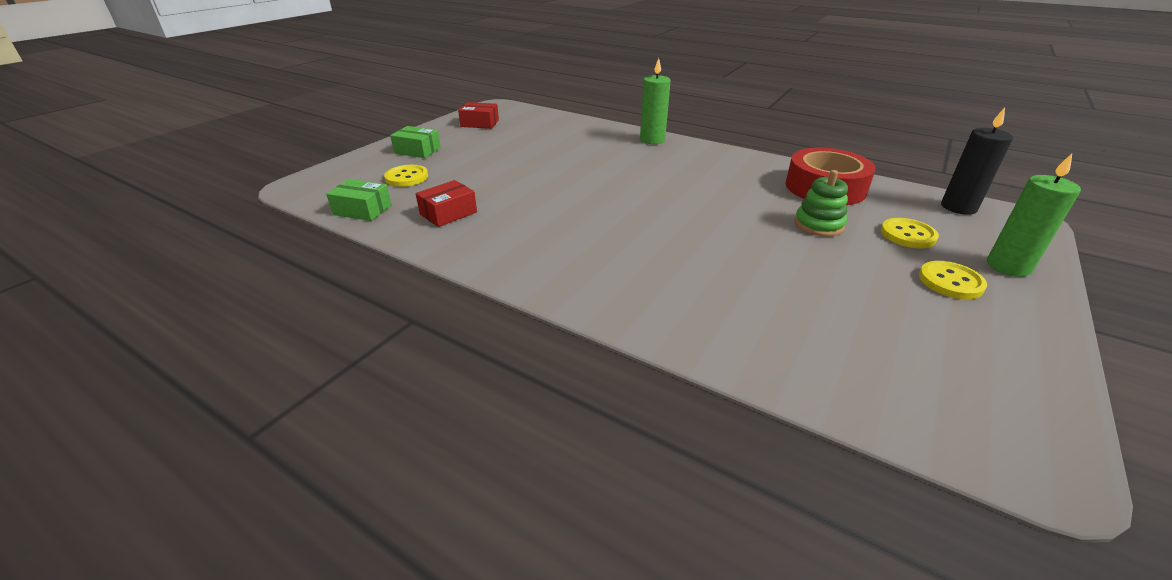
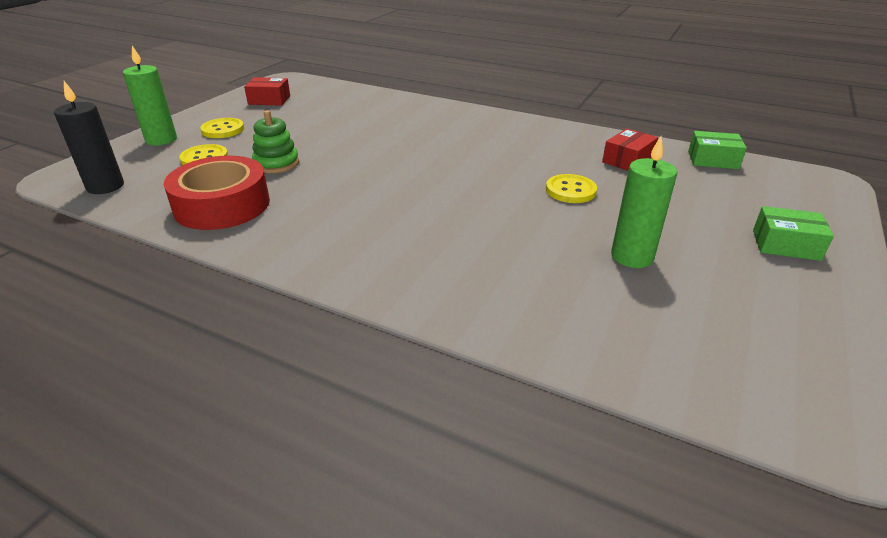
camera: 175 degrees right, 0 degrees up
(406, 177) = (728, 197): yellow button -> yellow button (570, 190)
(479, 123) = (784, 334): red box -> red box (269, 100)
(652, 140) = (423, 293): green candle -> green candle (632, 256)

